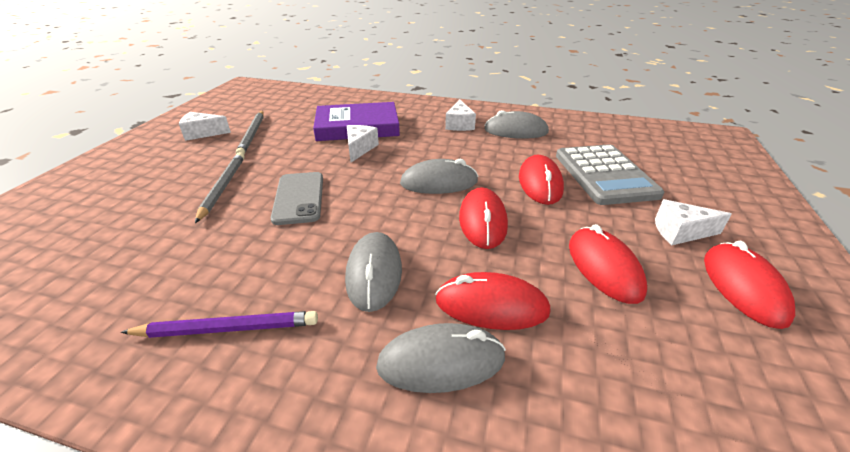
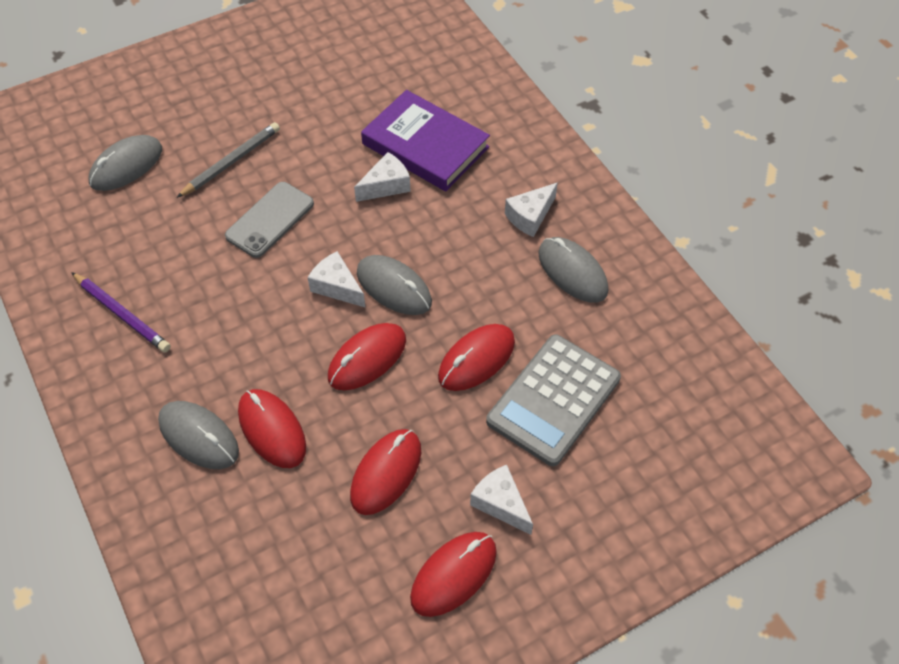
camera: 45 degrees right, 20 degrees up
(202, 133) = (283, 59): white cheese -> white cheese (337, 287)
(252, 135) = (320, 92): grey pencil -> none
(374, 273) = (237, 342): grey mouse -> grey mouse (126, 166)

